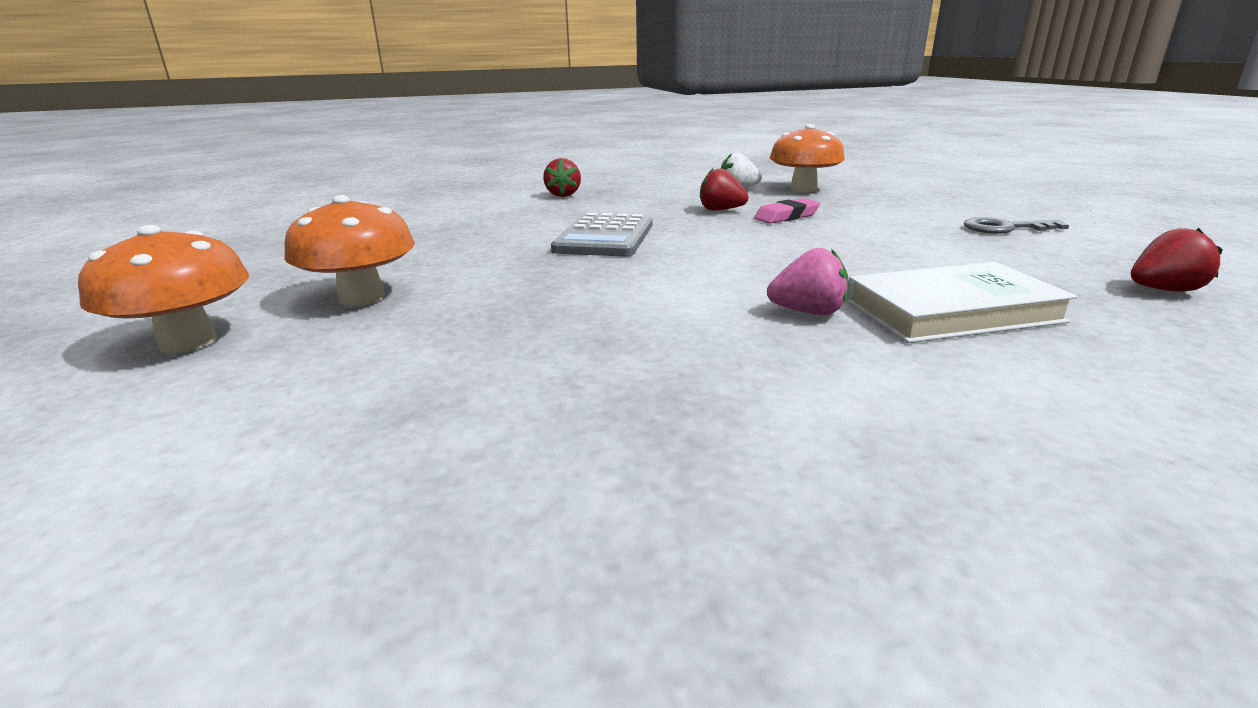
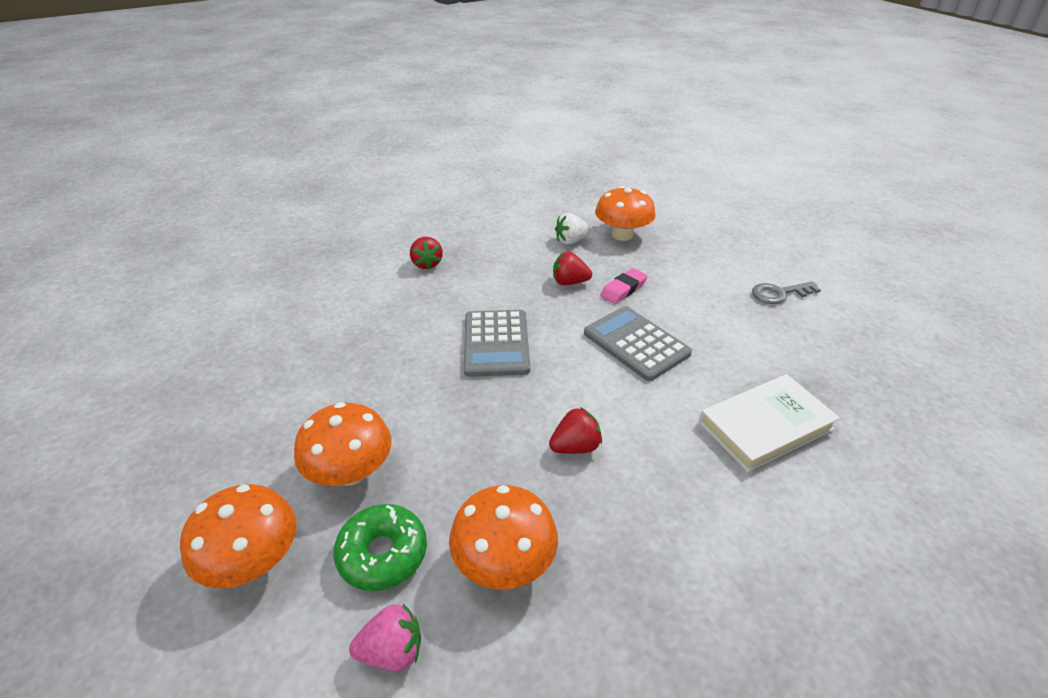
camera: 15 degrees left, 15 degrees up
(340, 353) = (383, 554): none -> green donut
(491, 376) = (504, 562): none -> orange mushroom
(784, 247) = (636, 343): none -> grey calculator
(808, 312) = (678, 441): pink strawberry -> pink strawberry (392, 651)
(1163, 290) = (882, 377): red strawberry -> red strawberry (575, 447)

